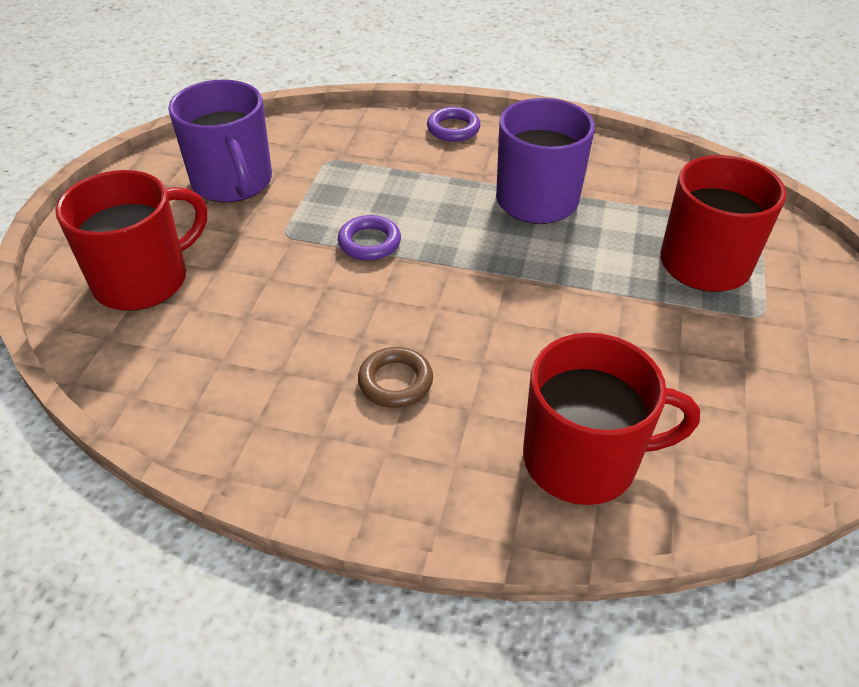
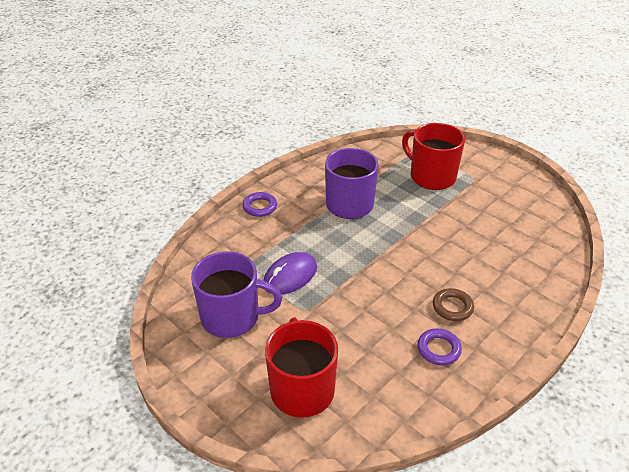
camera: 60 degrees left, 5 degrees down
(339, 200) = (290, 276): none -> purple mouse
(369, 242) = (338, 278): purple ring -> purple ring (438, 349)
(583, 459) = (529, 266): red mug -> none

